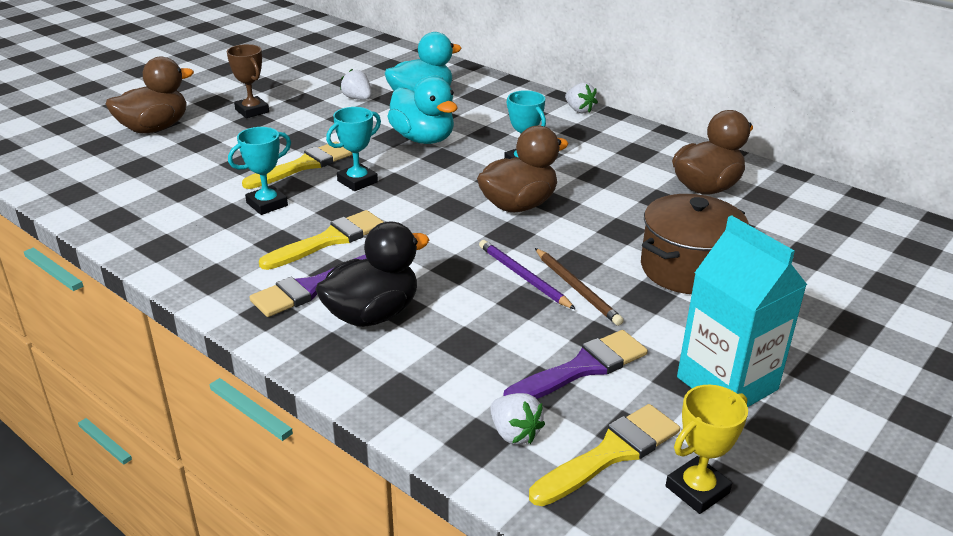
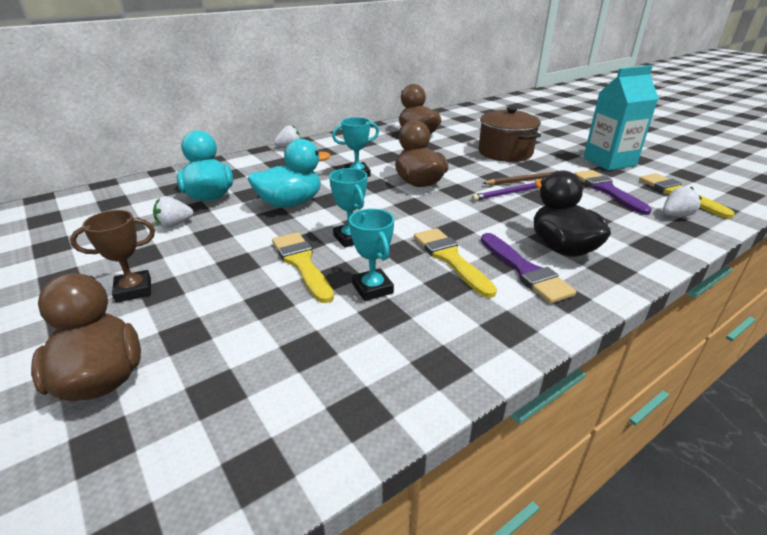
camera: 75 degrees left, 0 degrees up
(697, 490) = (695, 180): yellow trophy -> none

